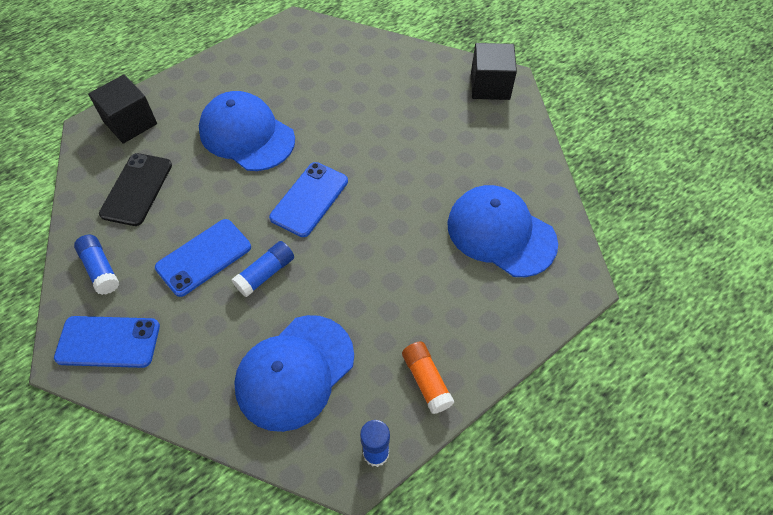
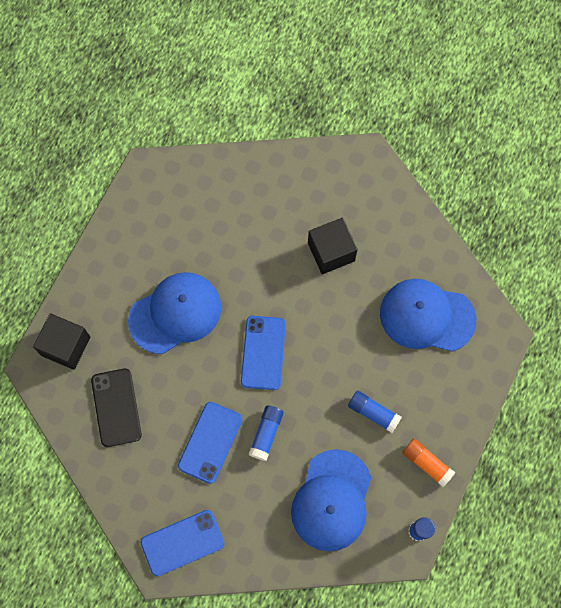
camera: 25 degrees left, 15 degrees up
(100, 269) = (136, 489): blue glue stick -> blue glue stick (373, 413)
(247, 135) = (175, 313): blue cap -> blue cap turned 135 degrees clockwise
(490, 86) = (355, 169): black cube -> black cube (331, 252)

